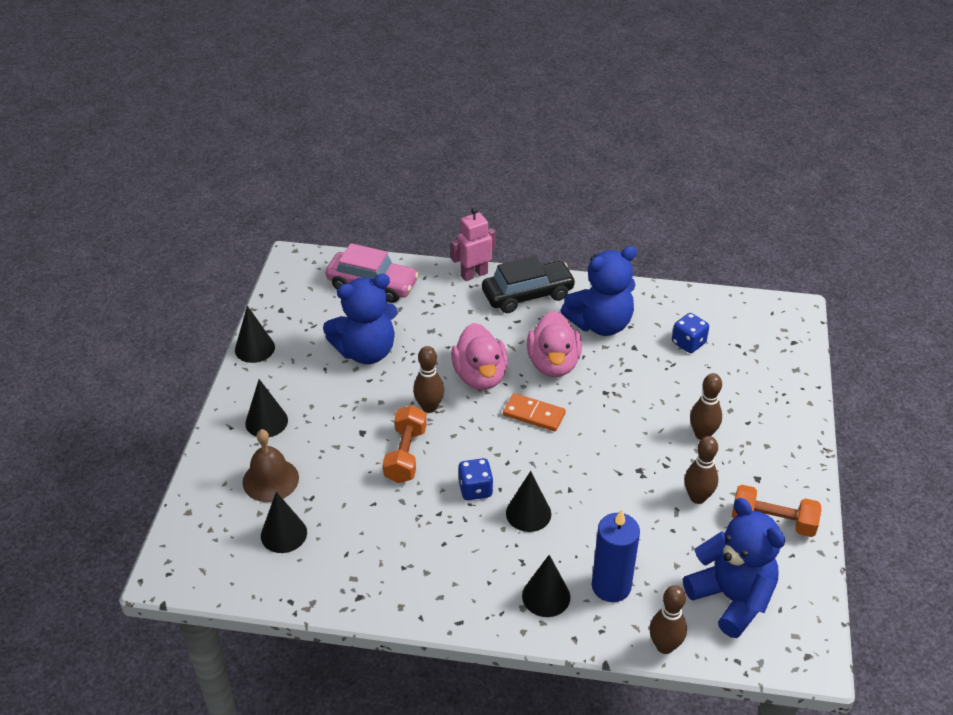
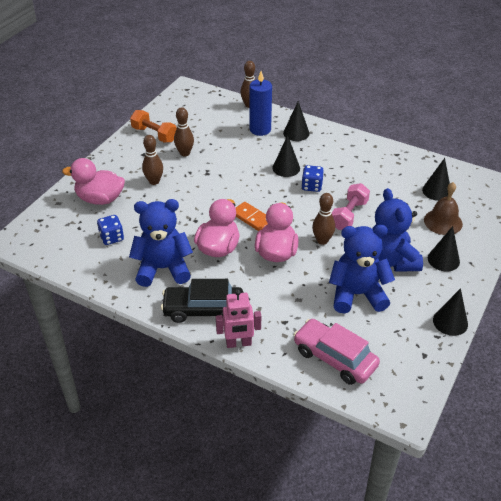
camera: 160 degrees left, 0 degrees up
(405, 455) = (349, 215): orange dumbbell -> pink dumbbell
(731, 598) = (203, 113): blue teddy bear -> blue teddy bear (390, 260)
(749, 388) = (100, 199): none -> pink duck

